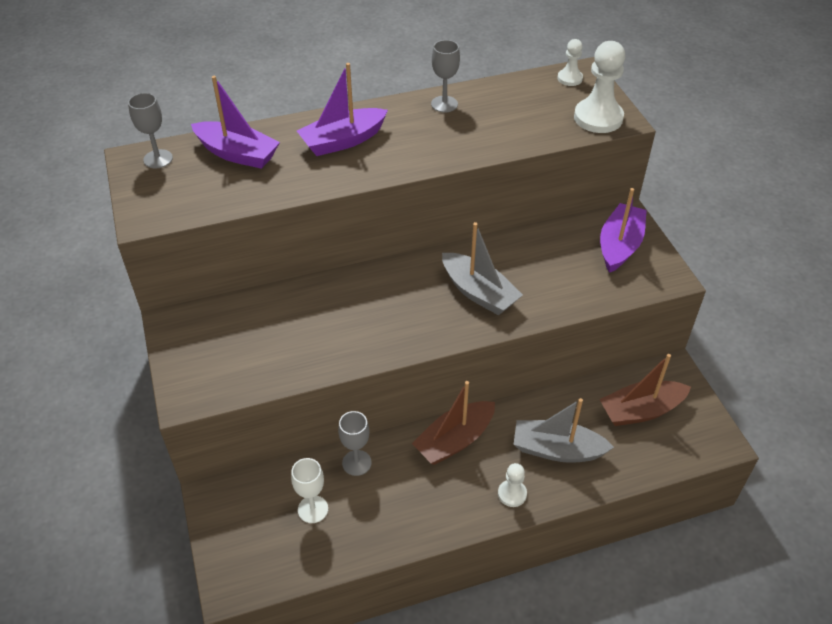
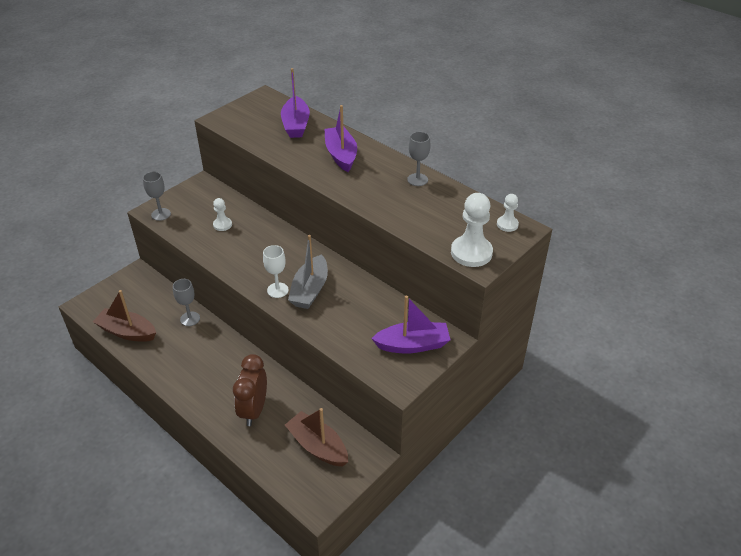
camera: 60 degrees right, 5 degrees down
(158, 159) = (269, 103): grey goblet -> grey goblet (161, 214)
(313, 509) = (148, 314): white goblet -> white goblet (277, 290)
(343, 141) = (341, 155): purple boat -> purple boat turned 45 degrees clockwise
(454, 440) = (232, 356): brown boat -> brown boat (127, 332)
(512, 494) = (205, 399): white pawn -> white pawn (222, 225)
(557, 450) = (254, 410): grey boat -> brown clock

